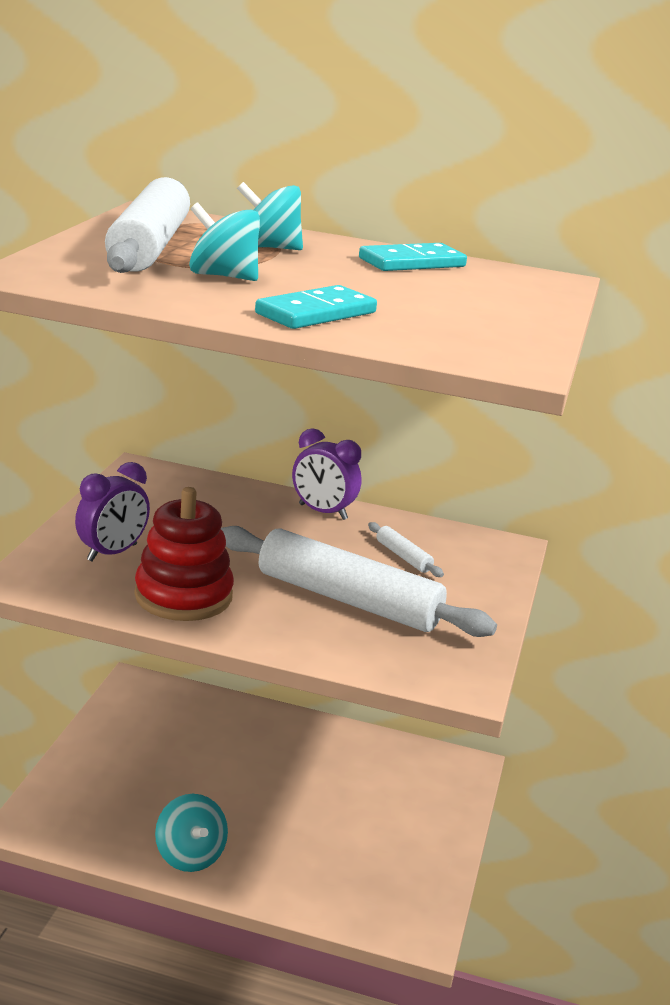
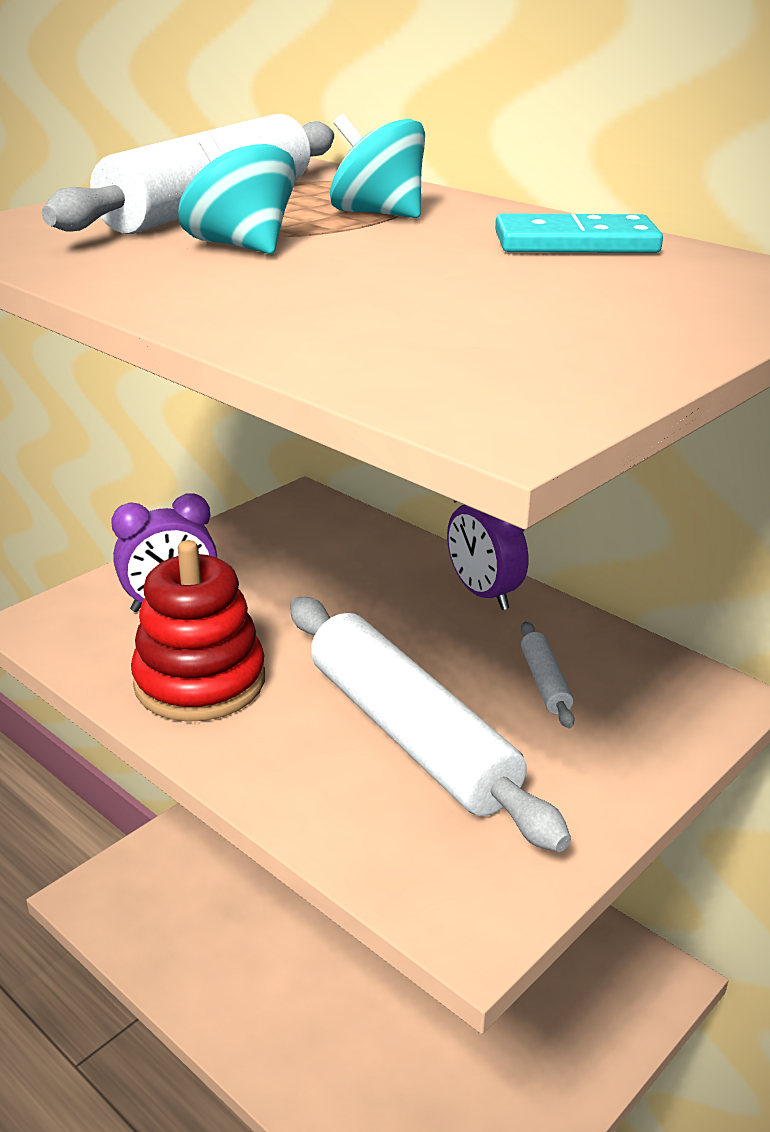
camera: 30 degrees right, 5 degrees up
(190, 855) = (231, 996): turquoise spinning top -> none
(316, 313) = (287, 305): turquoise domino -> none

